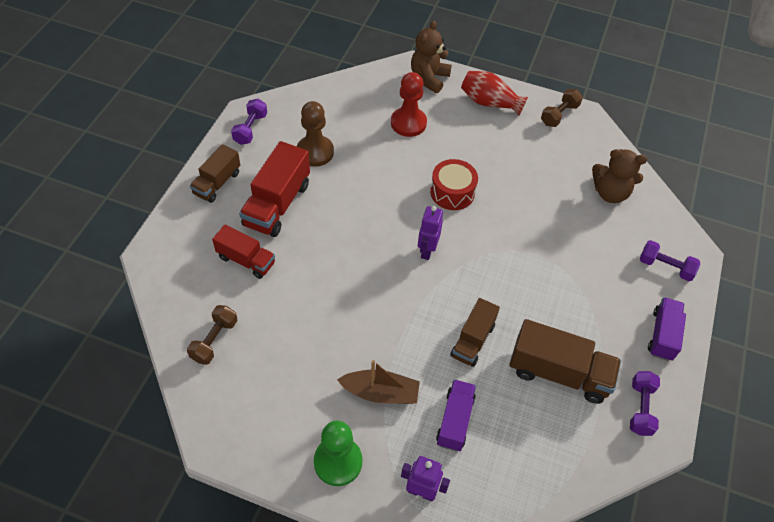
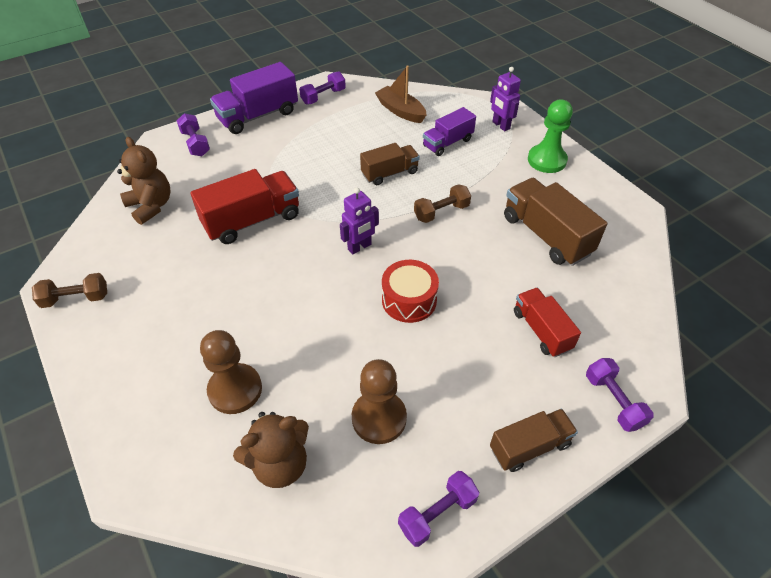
camera: 140 degrees left, 5 degrees down
(174, 237) = (613, 401): none -> purple dumbbell
(214, 340) = (607, 275): brown dumbbell -> brown dumbbell (441, 212)
(277, 204) = (471, 374): red truck -> red truck (252, 220)
(380, 393) = (487, 178): brown boat -> brown boat (400, 111)
(408, 123) = (235, 390): red pawn -> brown pawn
(429, 78) = (136, 443): brown teddy bear -> brown teddy bear (280, 464)
(452, 192) = (280, 283): red drum -> red drum (409, 300)
(489, 102) = (118, 359): red vase -> none
(559, 373) = (351, 131): brown truck -> brown truck (546, 235)
(662, 335) = (258, 116): purple truck -> purple truck, size x1.58

